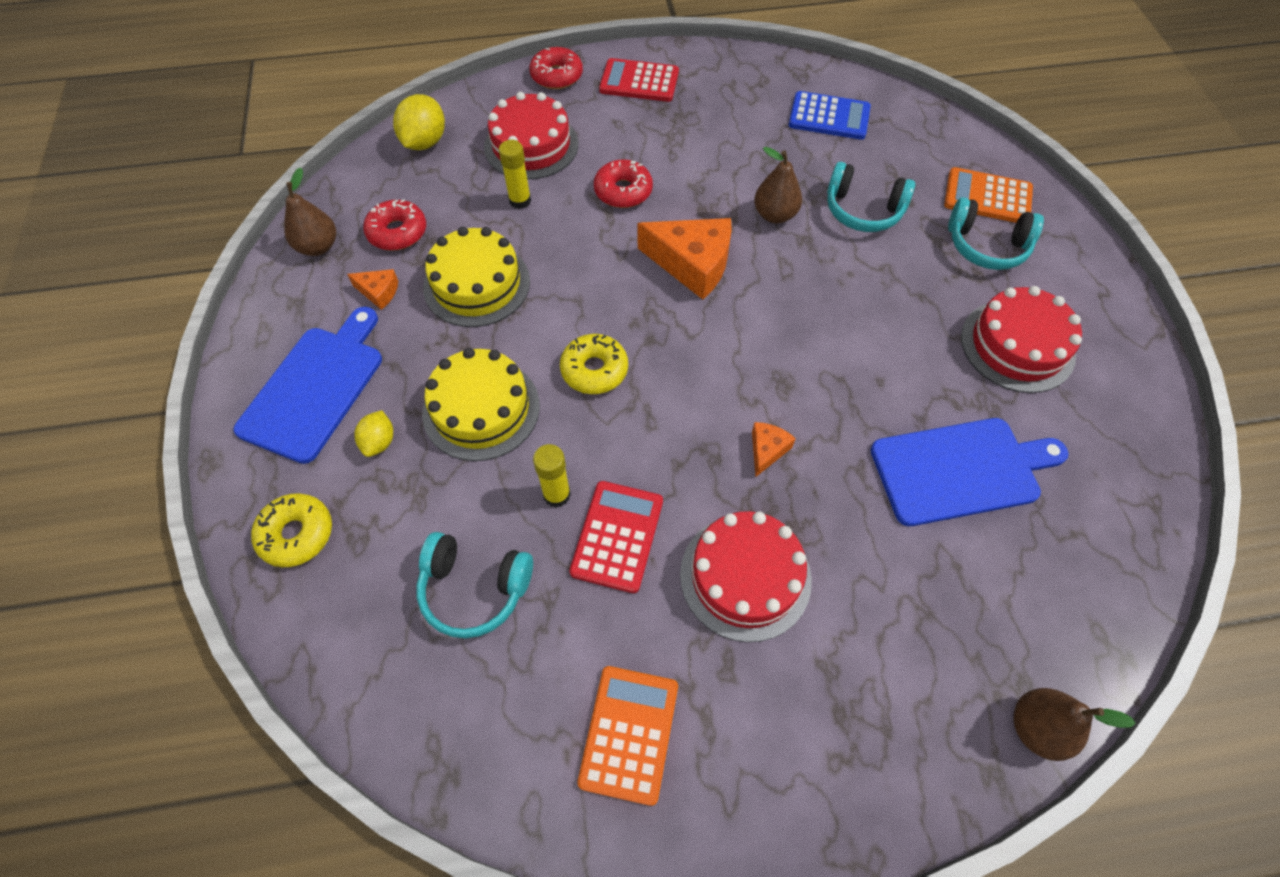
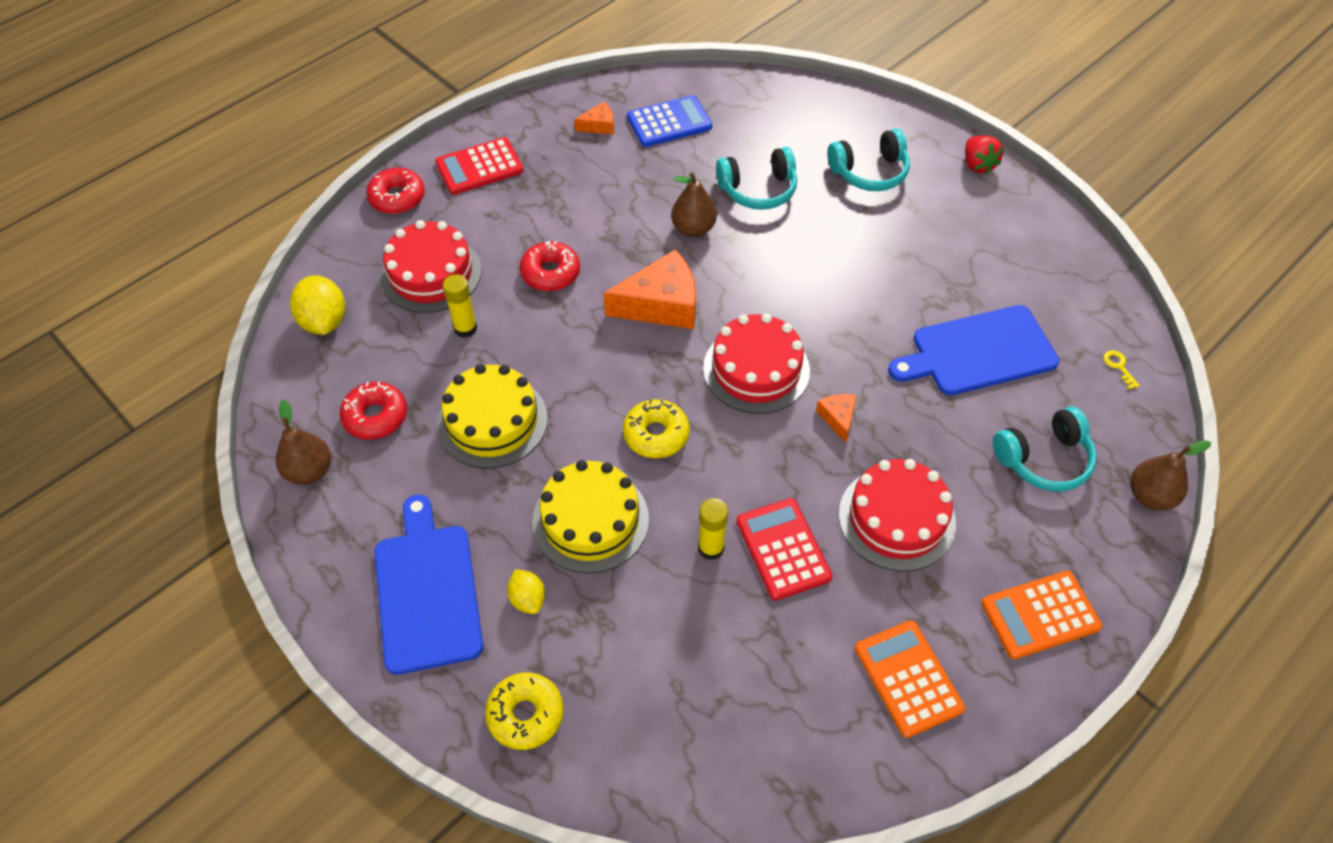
camera: 35 degrees left, 5 degrees down
(379, 292) = (408, 478): orange cheese -> orange cheese (599, 125)
(474, 589) = (710, 657): turquoise headphones -> turquoise headphones (1044, 459)
(960, 470) = (978, 352): blue cutting board -> blue cutting board turned 150 degrees counterclockwise
(987, 197) = (841, 131): orange calculator -> orange calculator (1040, 615)
(1017, 345) = (947, 238): red cake -> red cake (756, 369)
(1108, 293) = (977, 165): none -> red strawberry
(1109, 573) = (1119, 366): none -> yellow key

